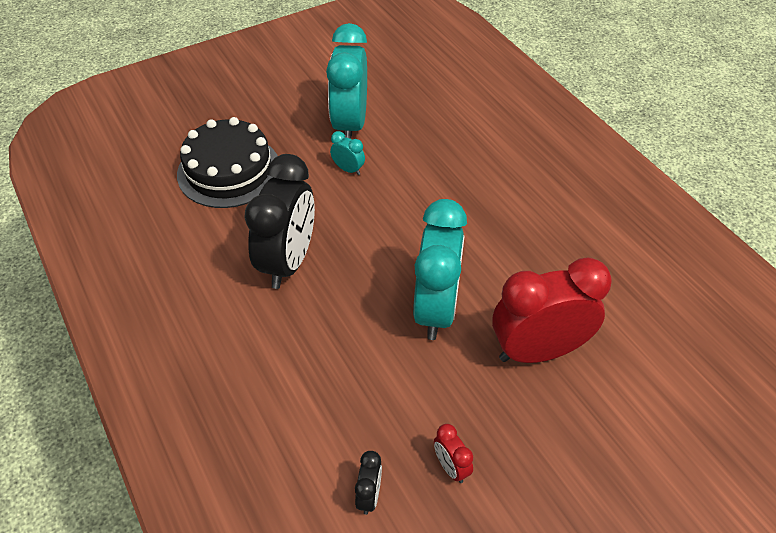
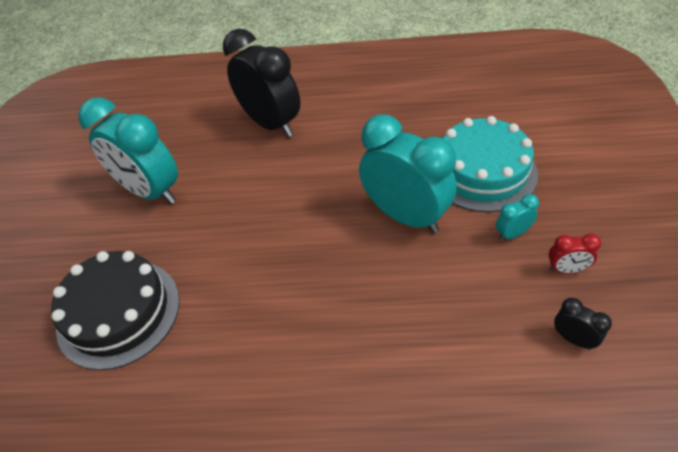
camera: 55 degrees left, 0 degrees up
(288, 262) = (280, 304): black clock -> black clock (271, 124)
(348, 169) = (204, 214): turquoise clock -> turquoise clock (512, 234)
(538, 351) = (482, 171): red clock -> turquoise cake

